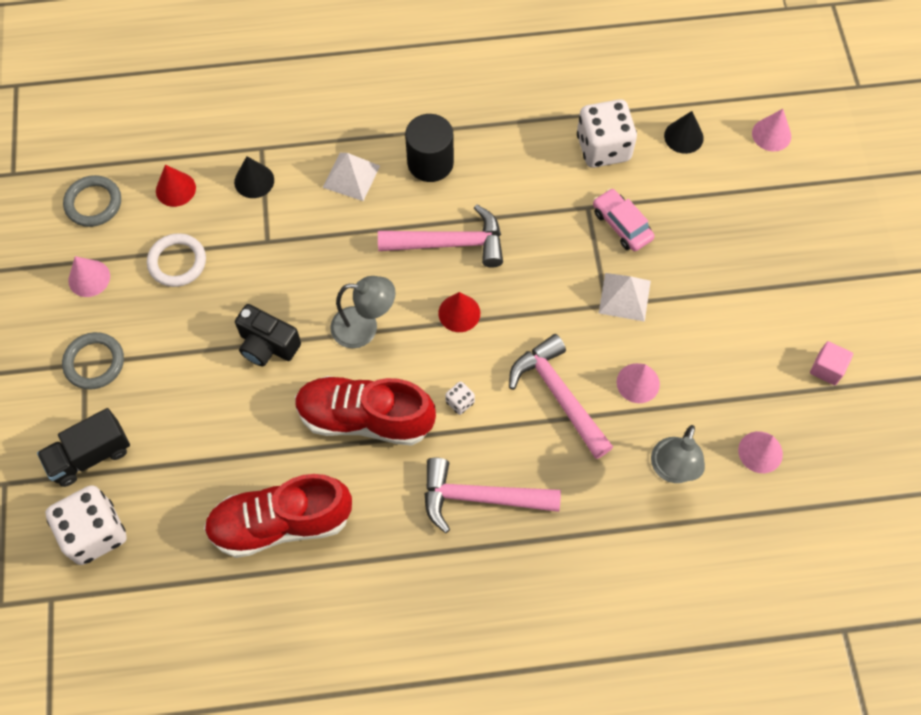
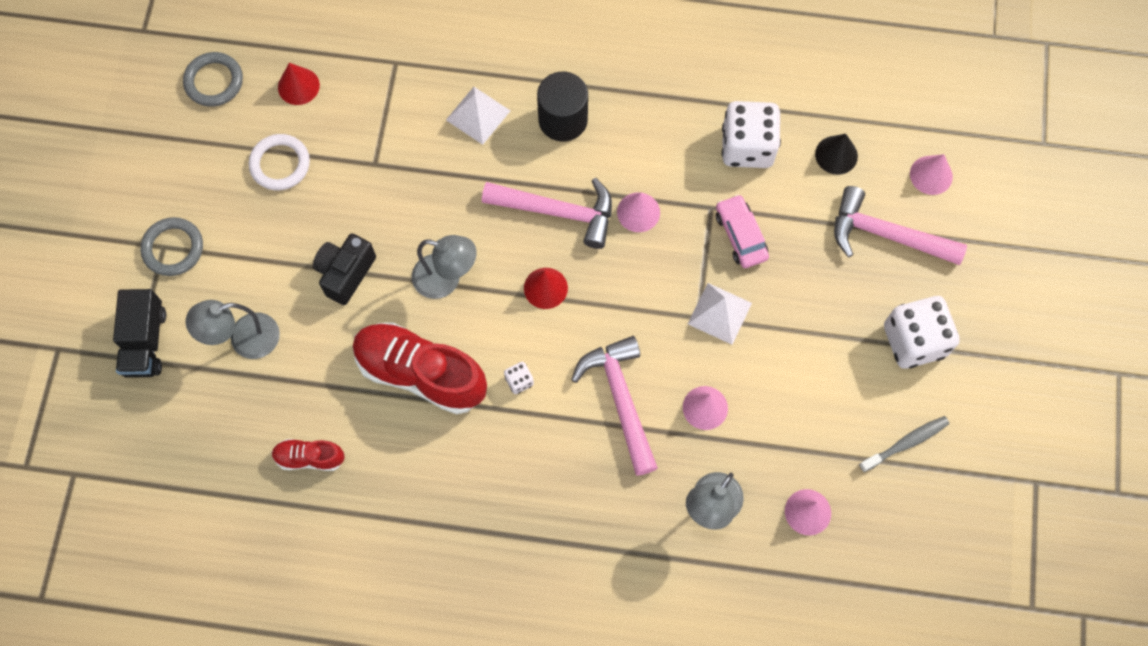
camera: 15 degrees right, 5 degrees up
(89, 278) = (190, 159): pink cone -> pink cone (638, 212)
(90, 455) = (145, 342): black truck -> black truck turned 75 degrees counterclockwise
(95, 532) = (131, 420): white dice -> white dice (914, 341)
(187, 429) = (244, 340): none -> grey lamp
(254, 181) = (379, 96): black cone -> none
(267, 345) = (345, 273): black camera -> black camera turned 75 degrees clockwise
(281, 523) = (309, 457): red shoe -> red shoe, size x0.49
(480, 497) = (511, 484): pink hammer -> pink hammer (886, 235)
(827, 368) = (906, 443): pink cube -> grey toothbrush

